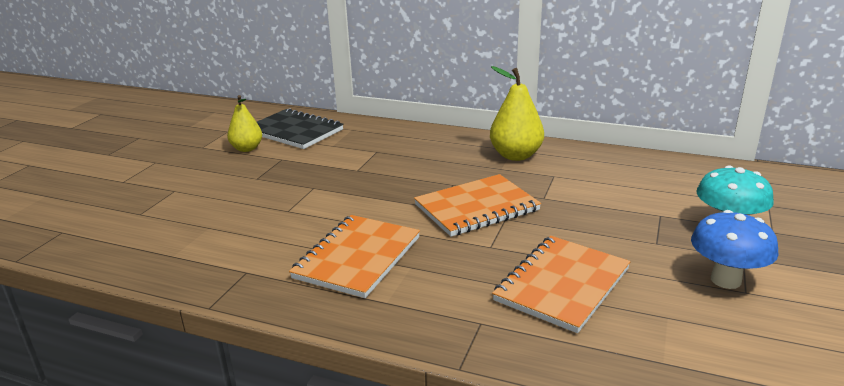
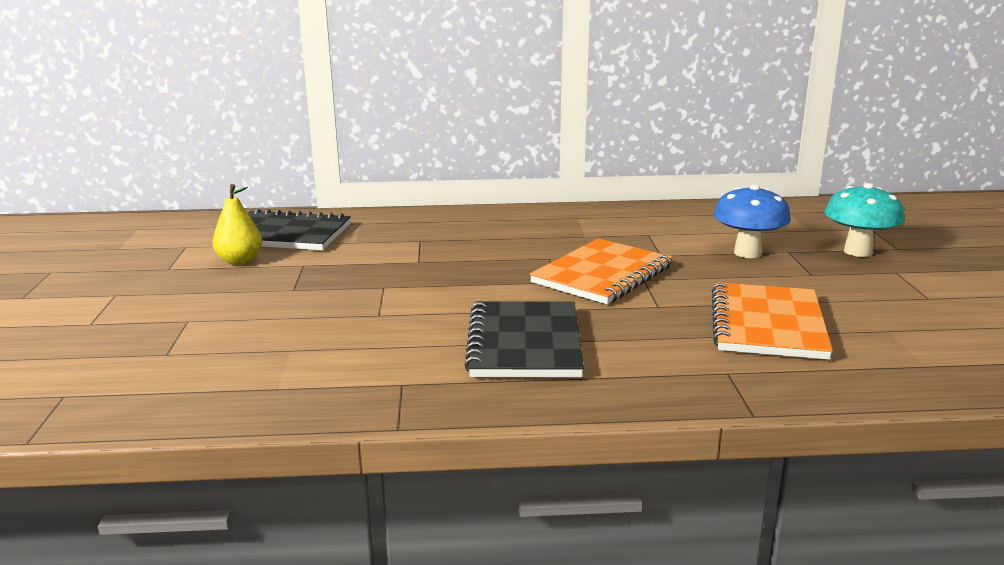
camera: 25 degrees left, 5 degrees down
(357, 257) = (524, 343): orange notebook -> black notebook
(515, 155) = (587, 222): yellow pear -> none
(725, 280) = (903, 292): blue mushroom -> blue mushroom (747, 253)

